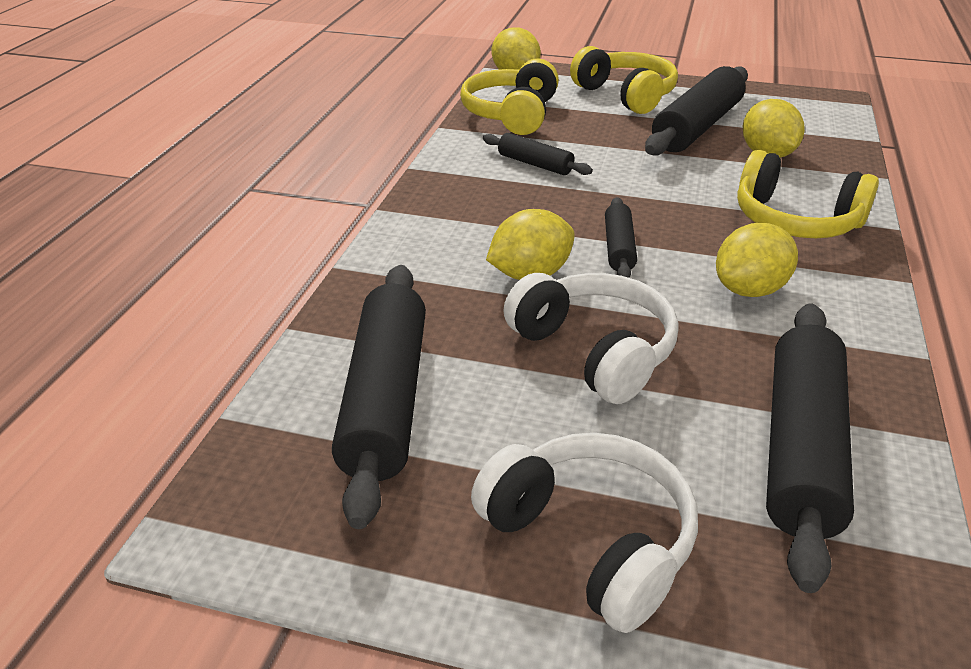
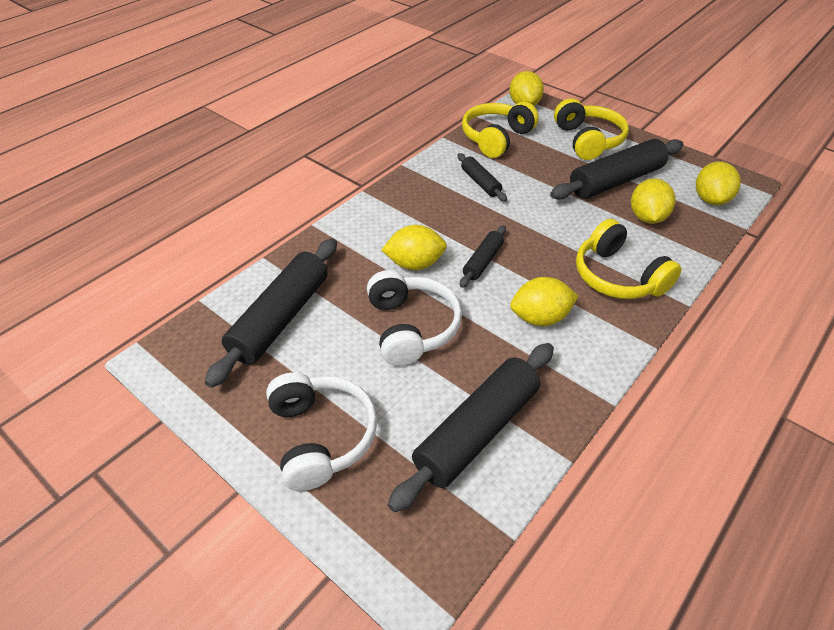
camera: 25 degrees right, 10 degrees up
(816, 122) = (710, 199): none -> yellow lemon

